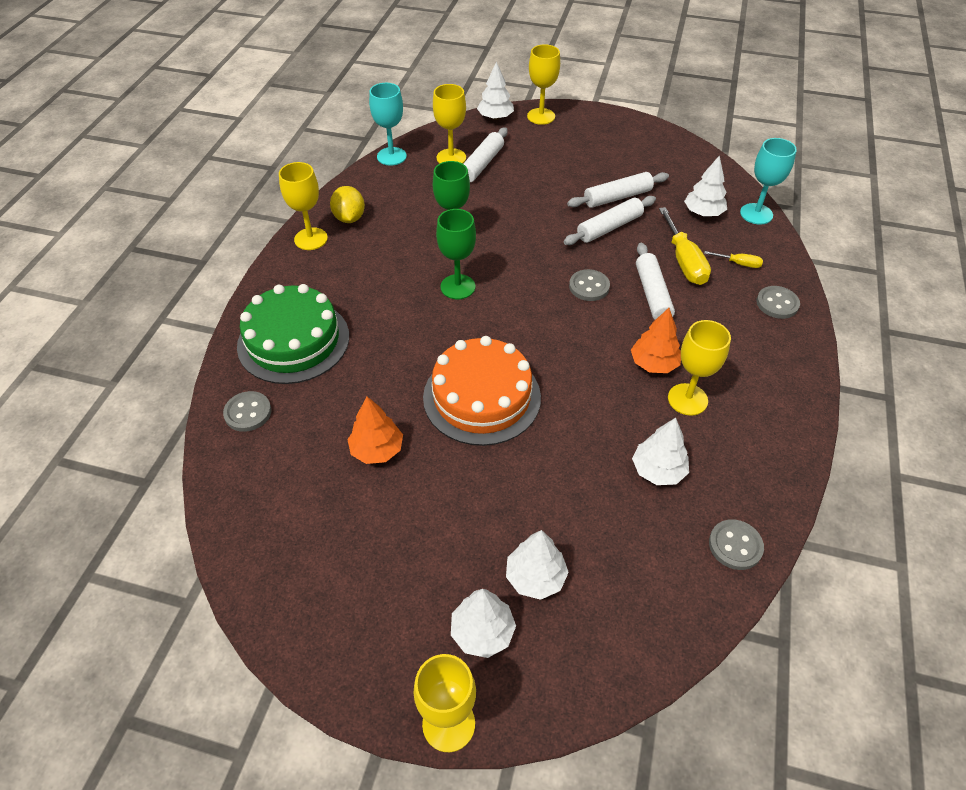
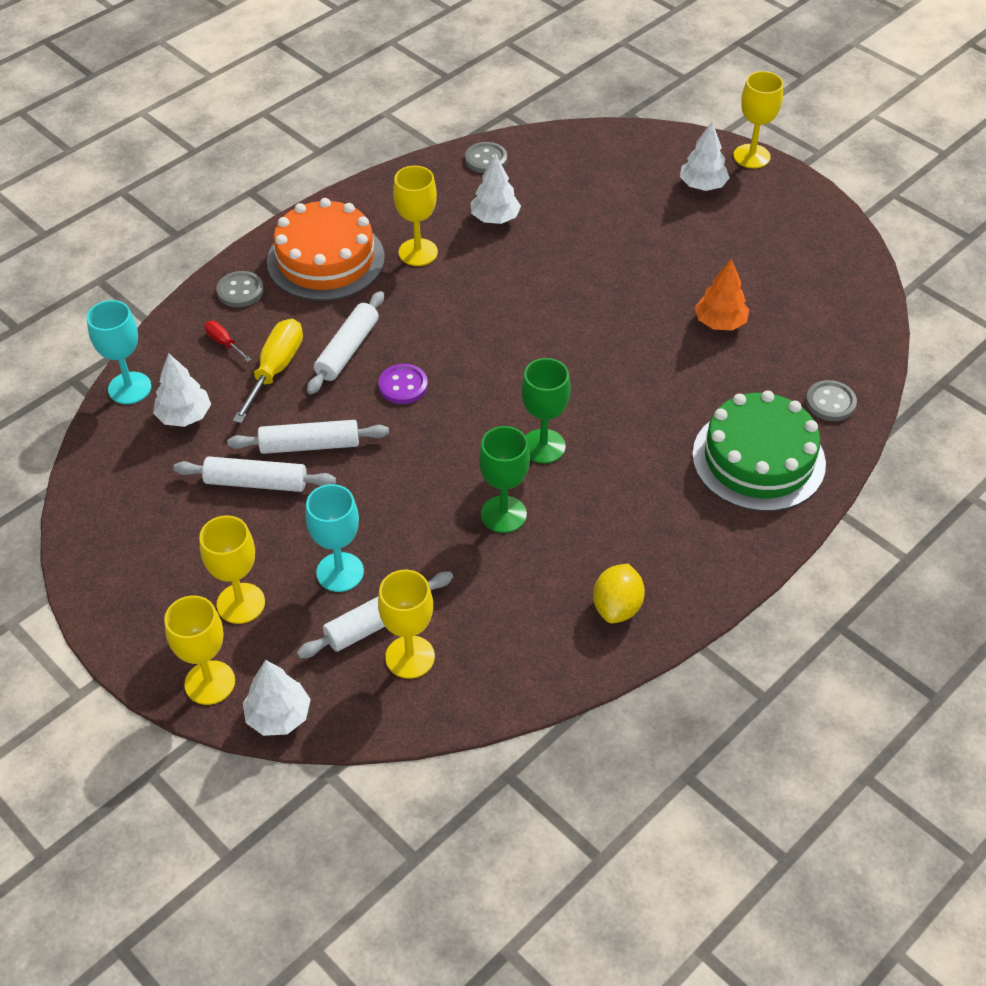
camera: 150 degrees left, 0 degrees up
(311, 239) = (684, 594): yellow goblet -> yellow goblet (241, 603)
(391, 156) = (494, 703): turquoise goblet -> turquoise goblet (340, 572)
(482, 397) = (597, 326): orange cake -> orange cake (326, 259)
(535, 577) = (644, 197): white tree -> none
(589, 286) = (403, 385): grey button -> purple button
(653, 363) = (416, 290): orange tree -> none
(739, 264) = (224, 342): yellow screwdriver -> red screwdriver

